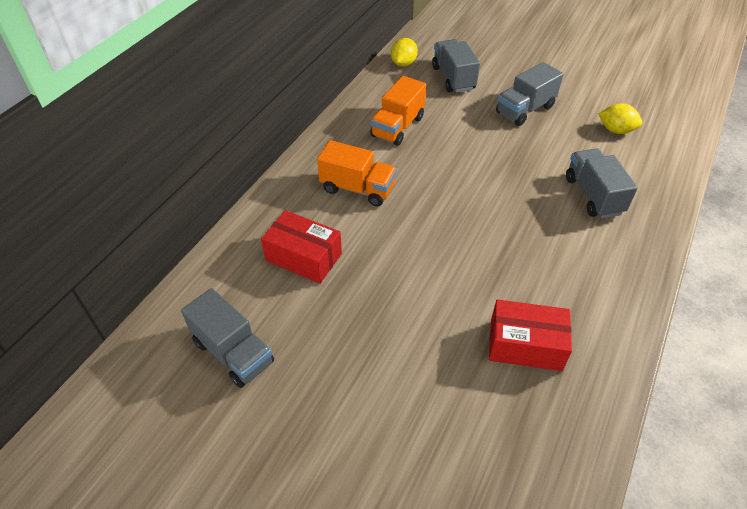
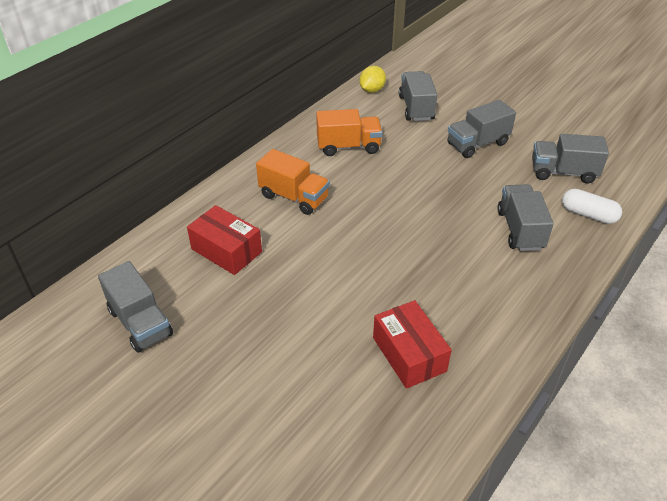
camera: 10 degrees right, 5 degrees down
(397, 127) = (348, 146): orange truck -> orange truck turned 135 degrees counterclockwise
(525, 345) = (409, 354): red box -> red box turned 45 degrees clockwise
(616, 130) = (563, 172): yellow lemon -> grey truck
(652, 171) = (588, 214): none -> white capsule

